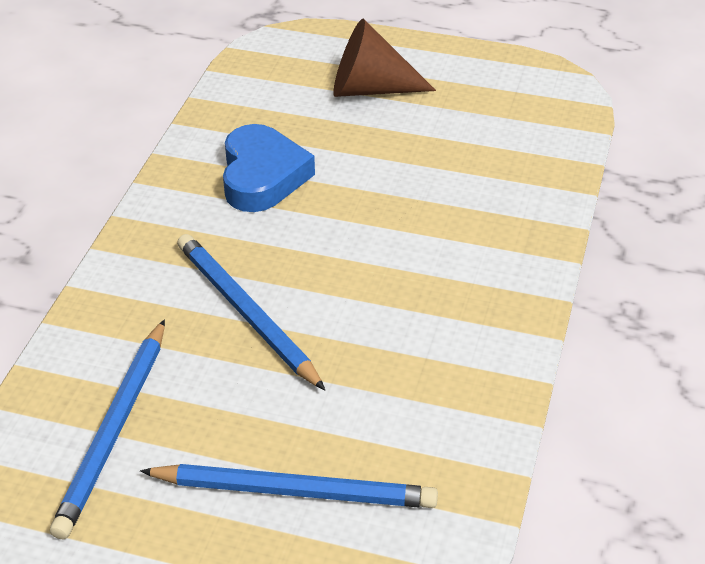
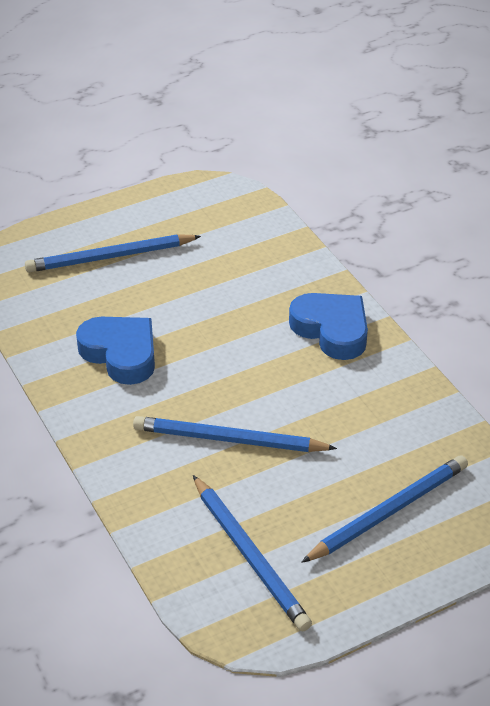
camera: 45 degrees left, 0 degrees up
(370, 89) = (110, 257): brown cone -> blue pencil
(487, 277) = (332, 330): none -> blue heart

